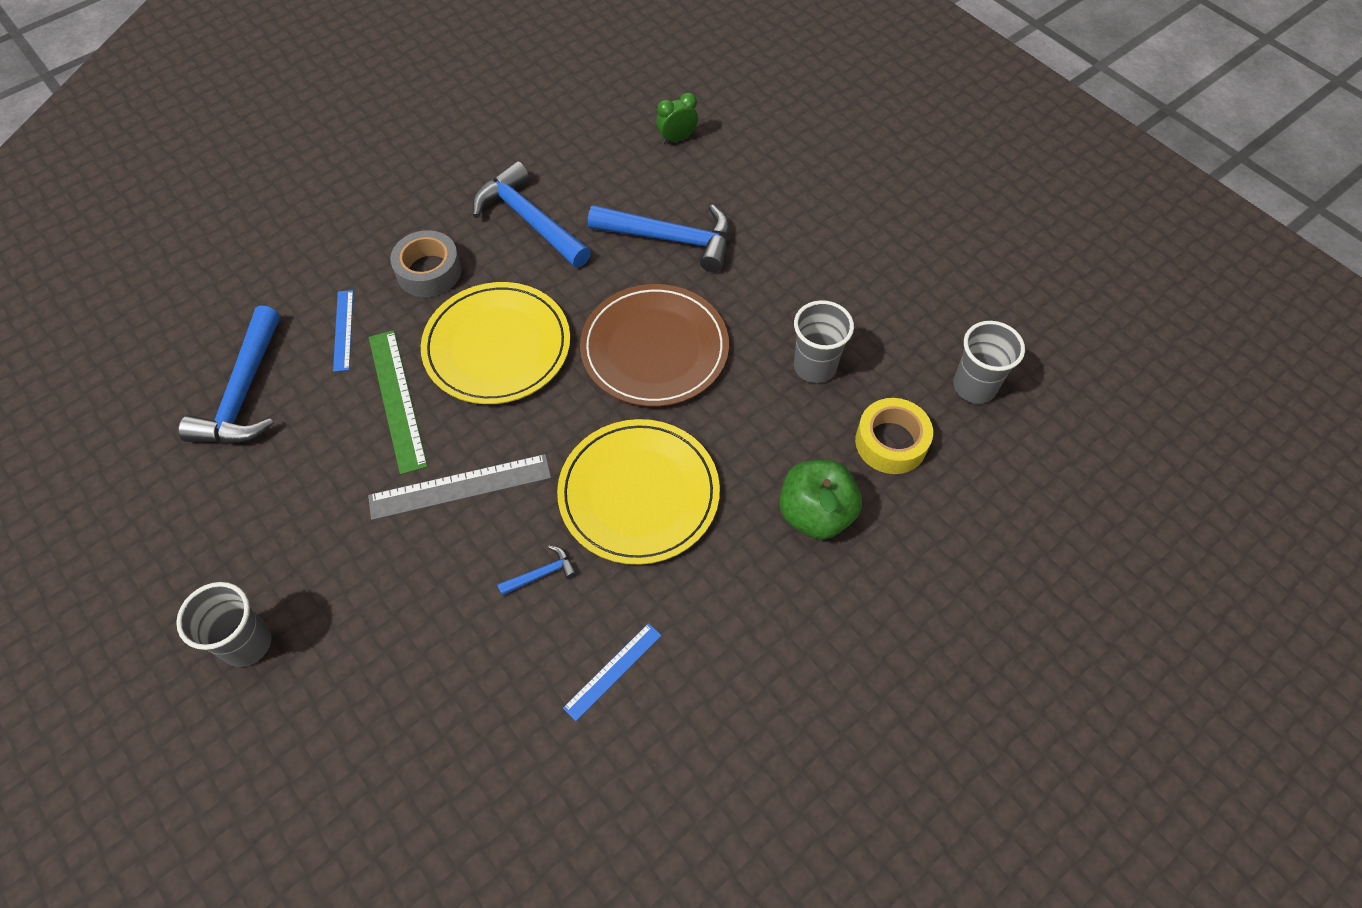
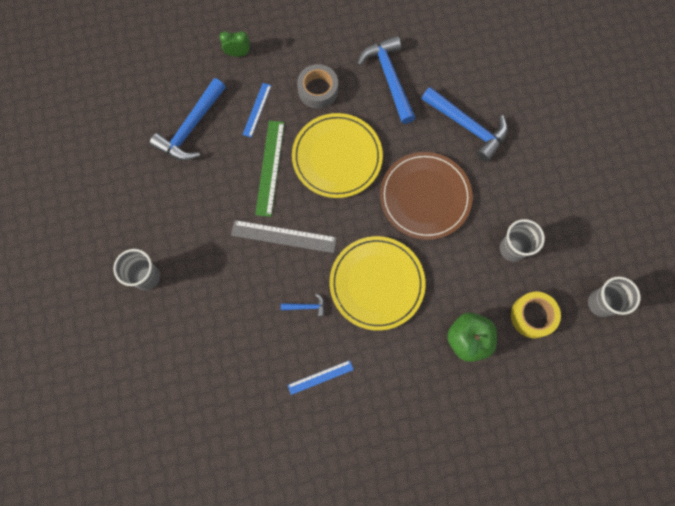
camera: 25 degrees right, 15 degrees up
(677, 138) = (504, 54): green clock -> green clock (238, 53)

